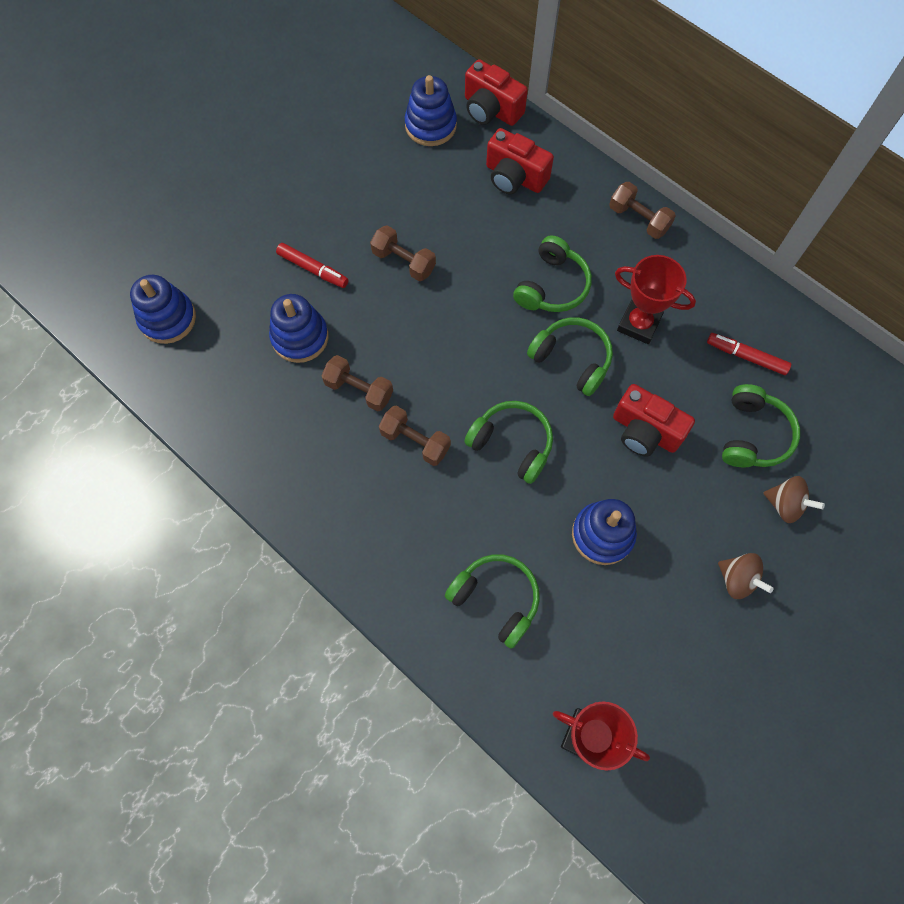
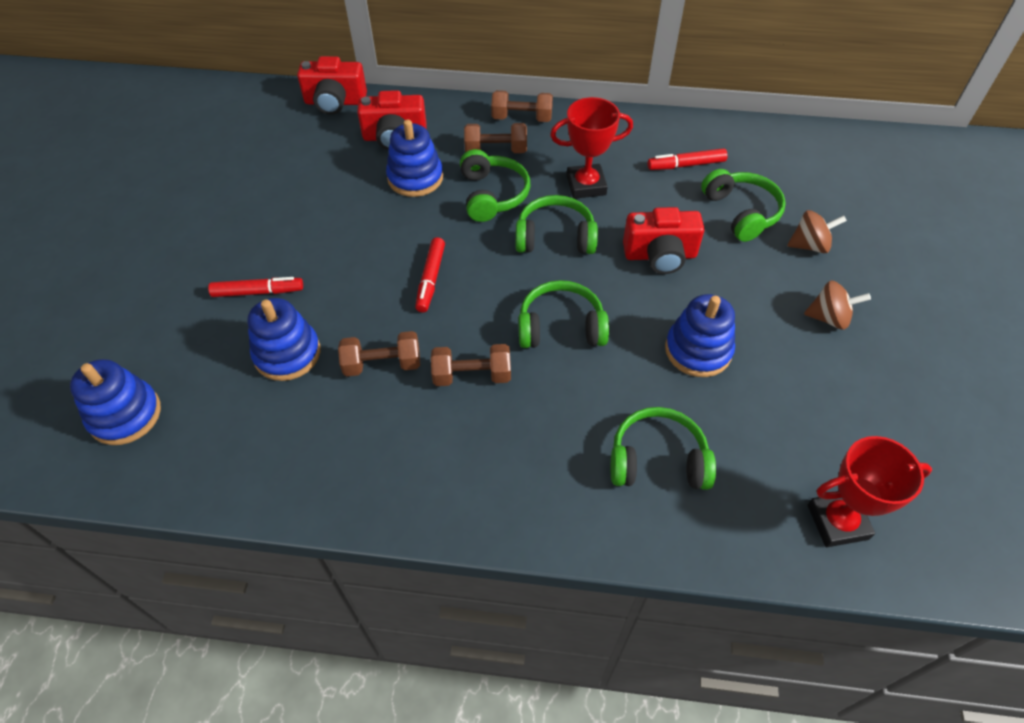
camera: 35 degrees left, 15 degrees down
(404, 262) = (344, 242): brown dumbbell -> brown dumbbell (496, 150)
(430, 125) = (289, 135): blue stacking toy -> blue stacking toy (415, 178)
(445, 337) = (431, 279): none -> red marker

